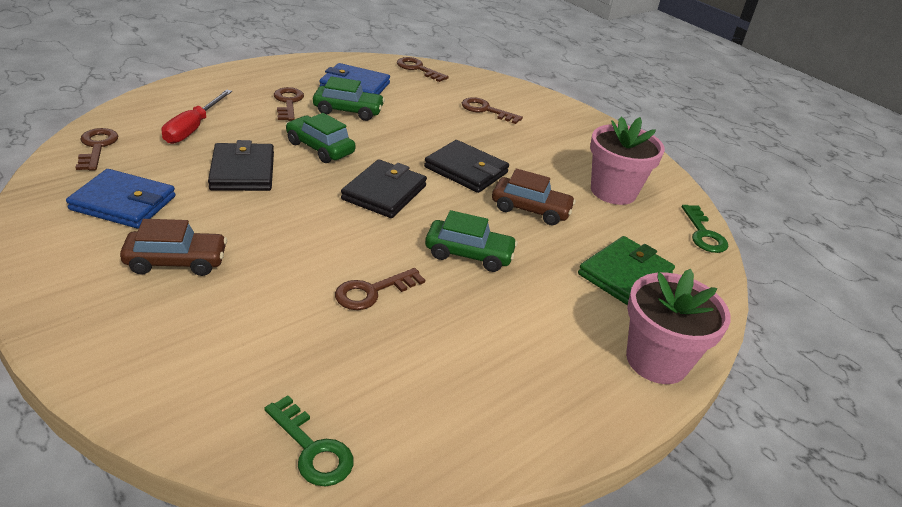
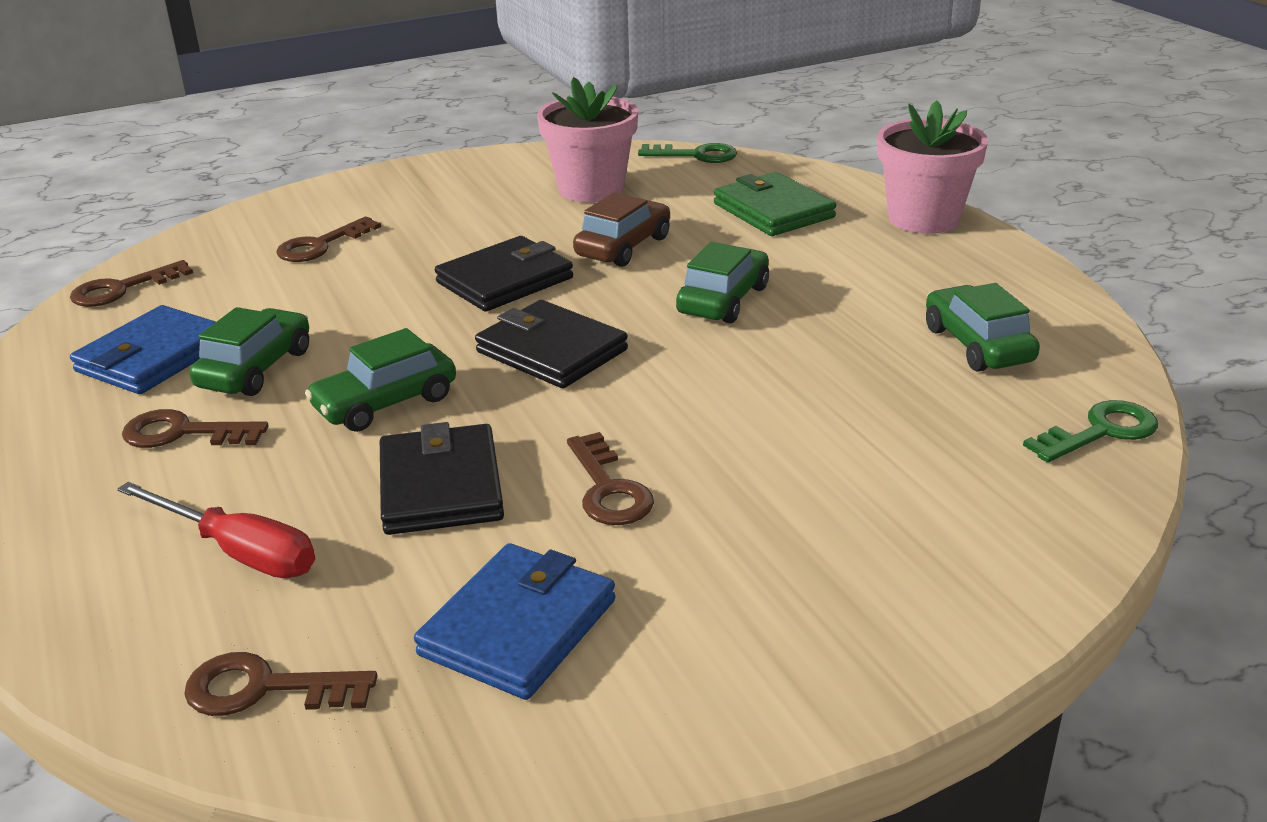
camera: 70 degrees left, 5 degrees down
(176, 262) = (720, 551): brown car -> none
(242, 171) = (441, 486): black wallet -> black wallet turned 75 degrees clockwise
(373, 291) = (803, 375): brown key -> brown key (608, 489)
(436, 383) = (977, 345): none -> green car

